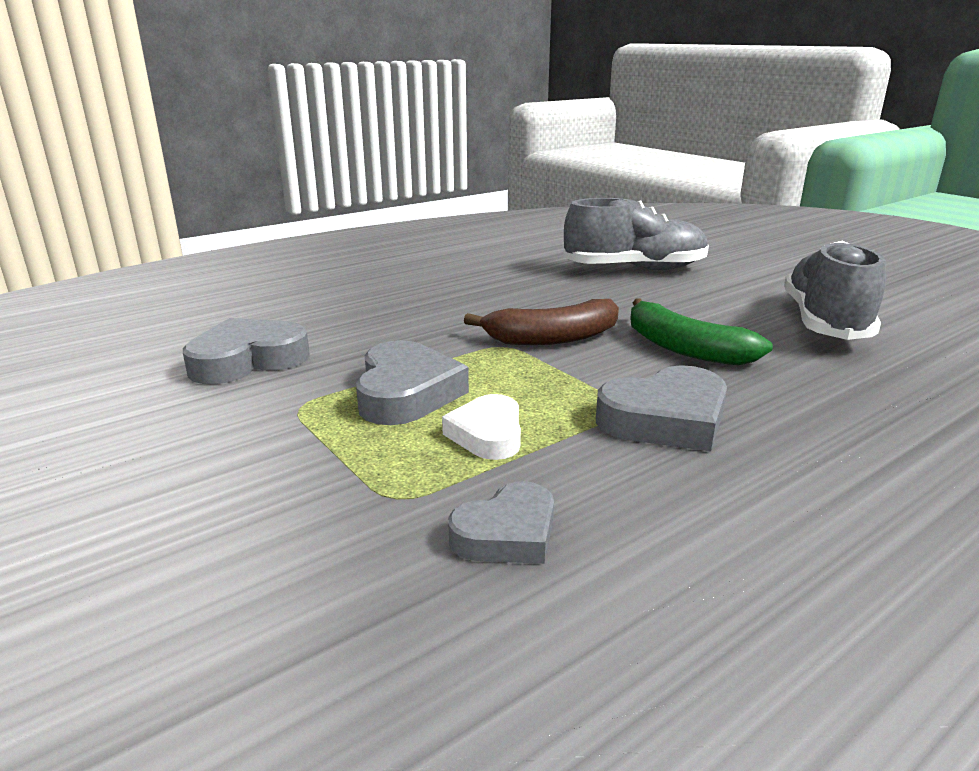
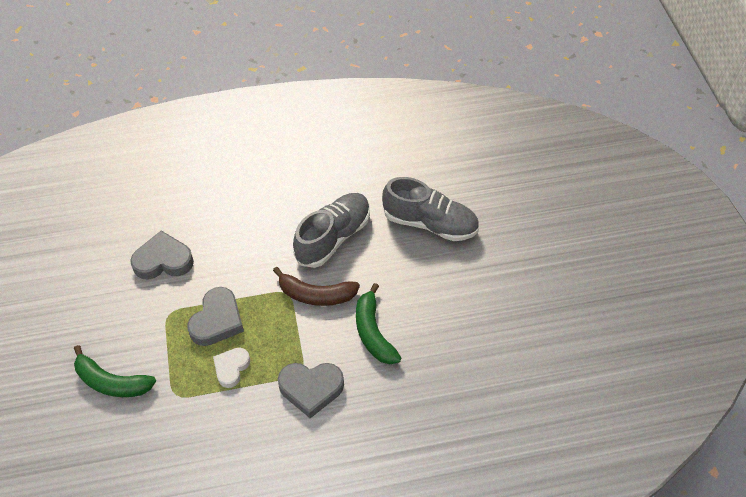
camera: 25 degrees right, 30 degrees up
(215, 521) = (112, 382): none -> green banana
(507, 534) = (201, 431): grey heart -> none
(825, 322) = (475, 336): grey shoe -> grey shoe (333, 237)

